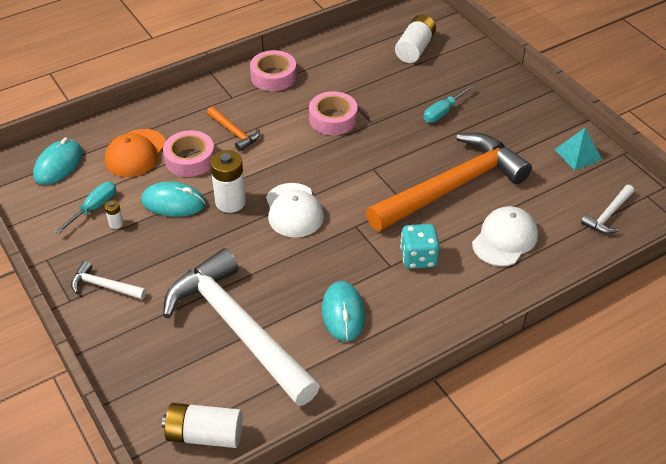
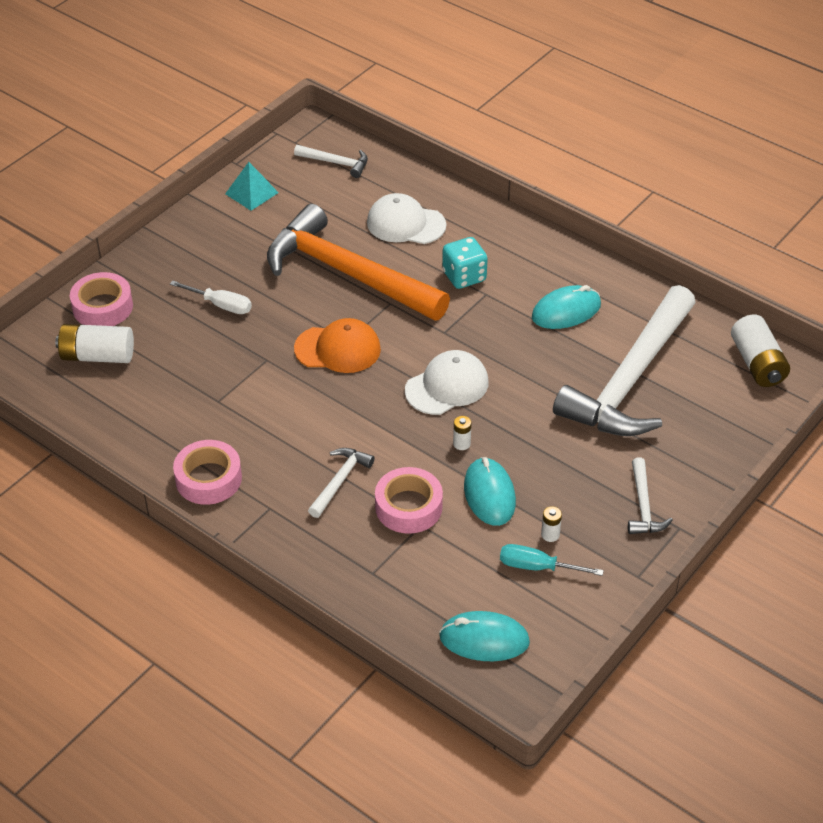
camera: 110 degrees left, 0 degrees up
(135, 153) = (424, 566): orange cap -> orange cap (338, 349)
(230, 202) = (461, 444): white battery -> white battery, size x0.46
(234, 133) = (340, 481): orange hammer -> white hammer
(333, 119) = (273, 396): pink tape -> pink tape (102, 307)
(443, 112) = (220, 305): turquoise screwdriver -> white screwdriver

